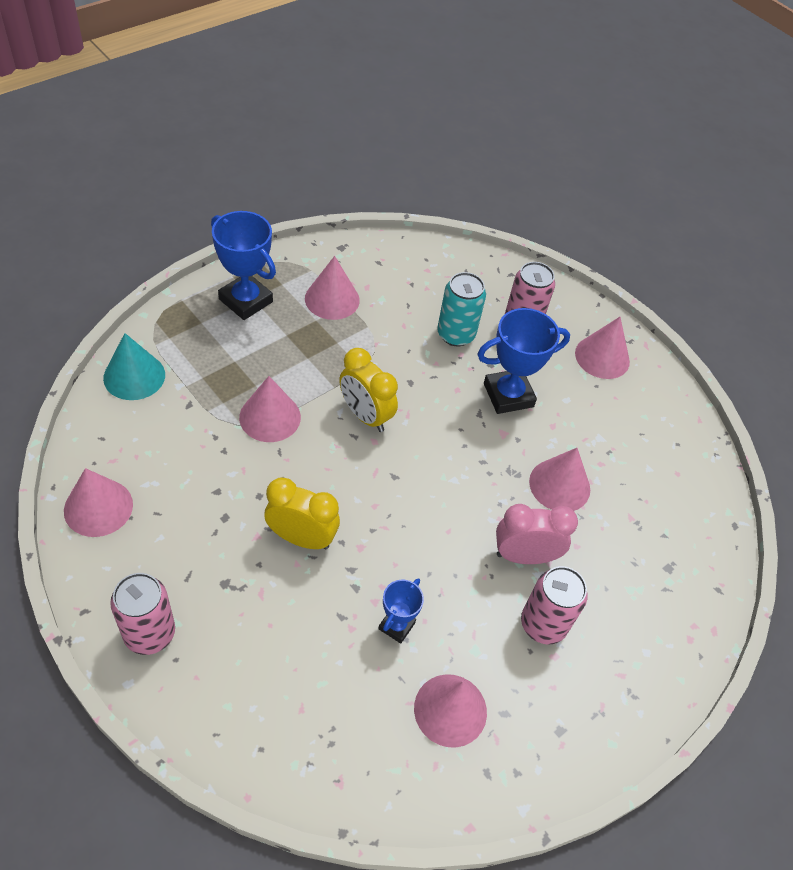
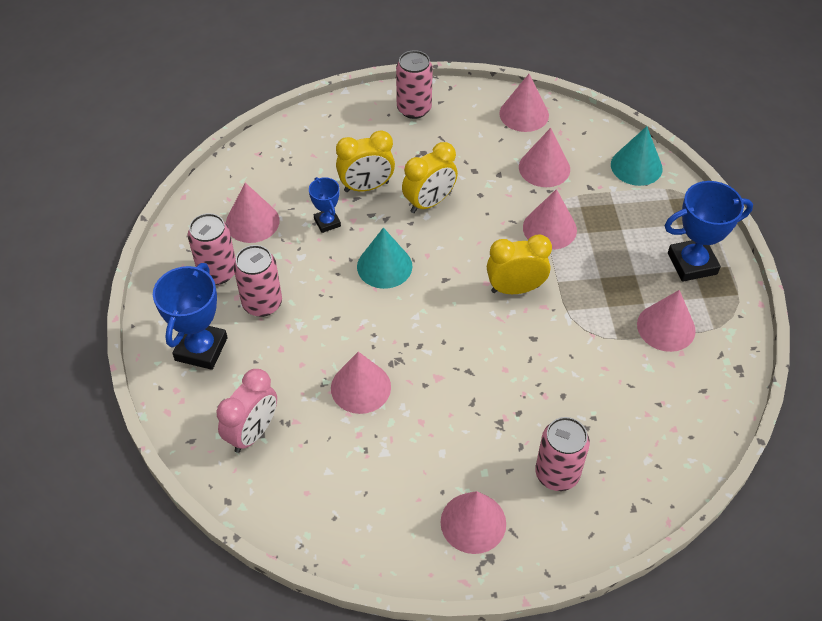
camera: 130 degrees right, 0 degrees up
(182, 453) = (544, 168): none -> pink cone
(317, 615) = (366, 187): none -> yellow clock
(416, 536) = (384, 266): none -> turquoise cone
(456, 334) = (571, 405): turquoise can -> none
(508, 395) = (475, 406): blue trophy -> blue trophy (201, 349)
(524, 556) = (320, 324): pink clock -> pink clock (253, 432)
(541, 698) = (218, 272): none -> pink can

